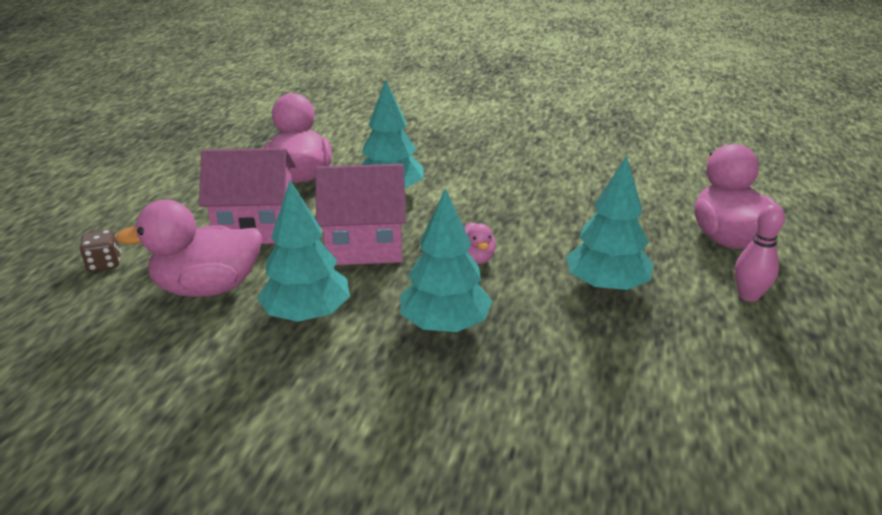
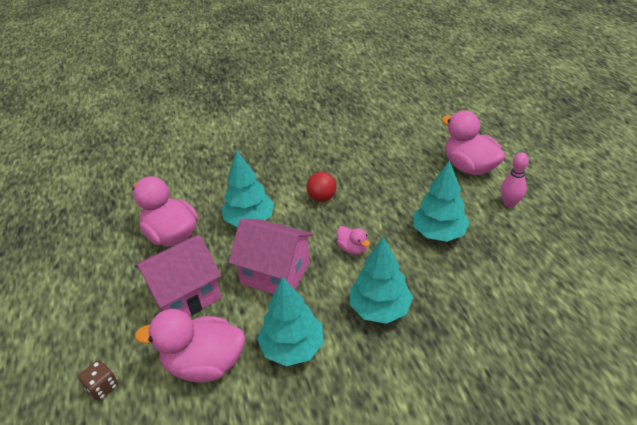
camera: 30 degrees left, 10 degrees up
(208, 288) = (204, 363): pink duck -> pink duck turned 45 degrees clockwise
(365, 245) = (276, 273): pink house -> pink house turned 60 degrees clockwise
(493, 201) = (322, 197): none -> red ball

